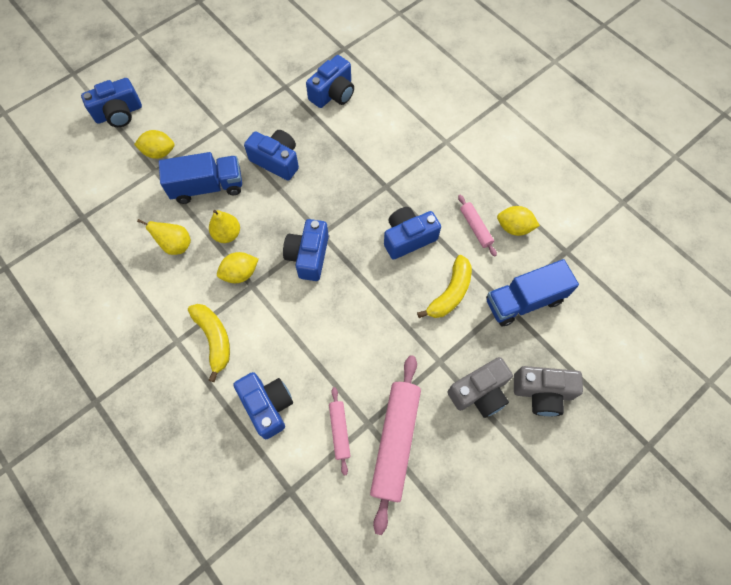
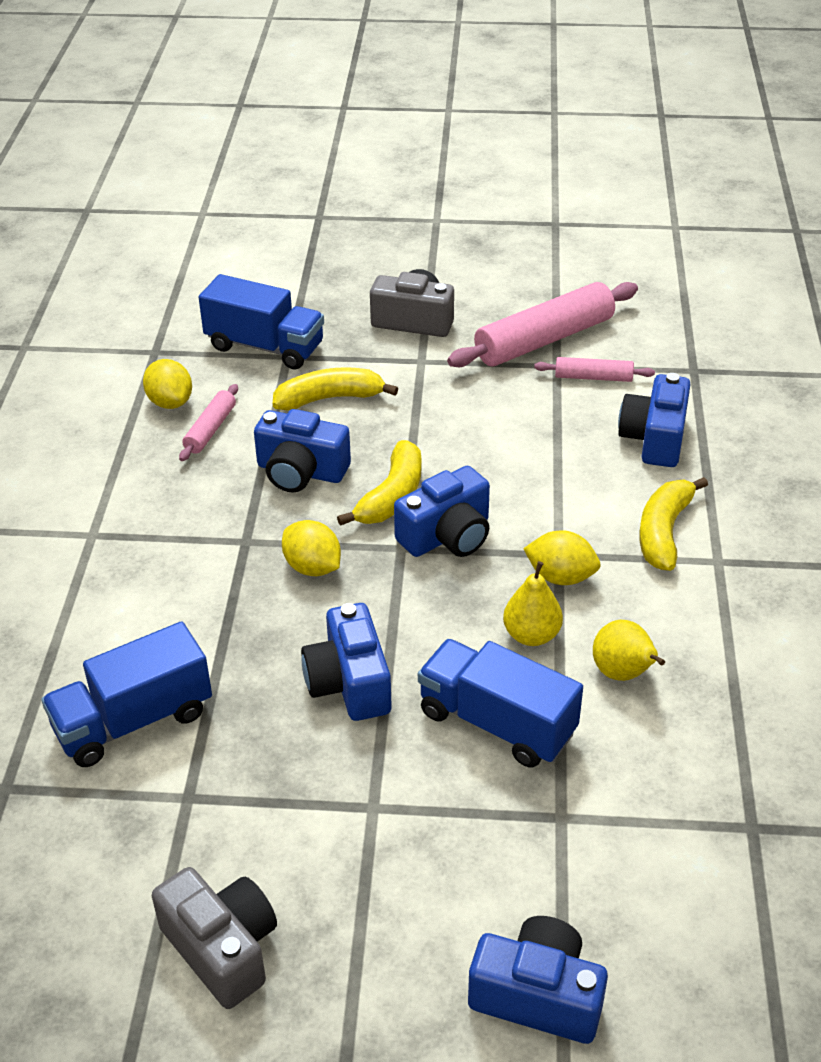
camera: 135 degrees left, 25 degrees down
(159, 152) = (525, 845): yellow lemon -> yellow lemon (312, 567)
(333, 93) = (133, 720): blue camera -> blue truck
(339, 431) = (593, 377): pink rolling pin -> pink rolling pin turned 60 degrees clockwise
(354, 258) = (392, 496): none -> yellow banana
(542, 392) = (355, 288): grey camera -> grey camera (222, 948)

